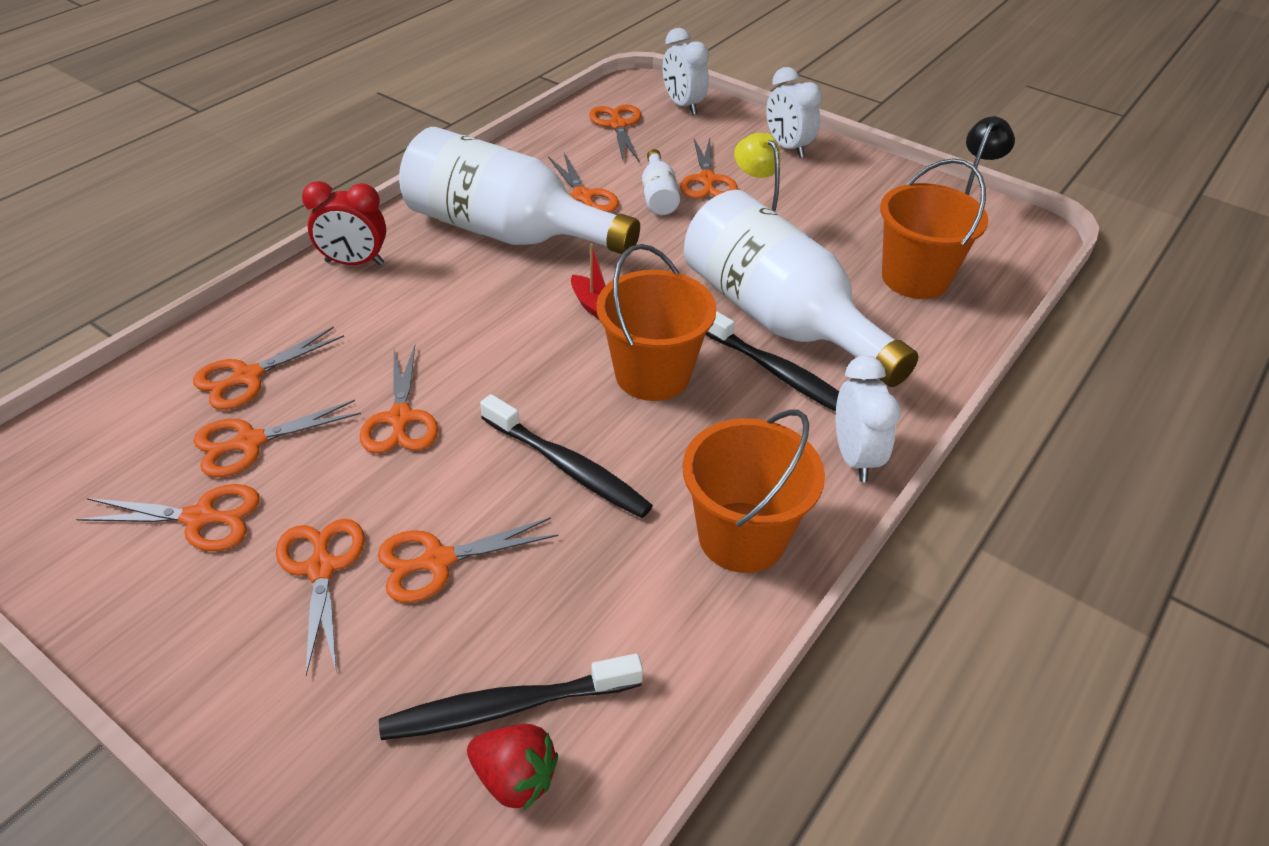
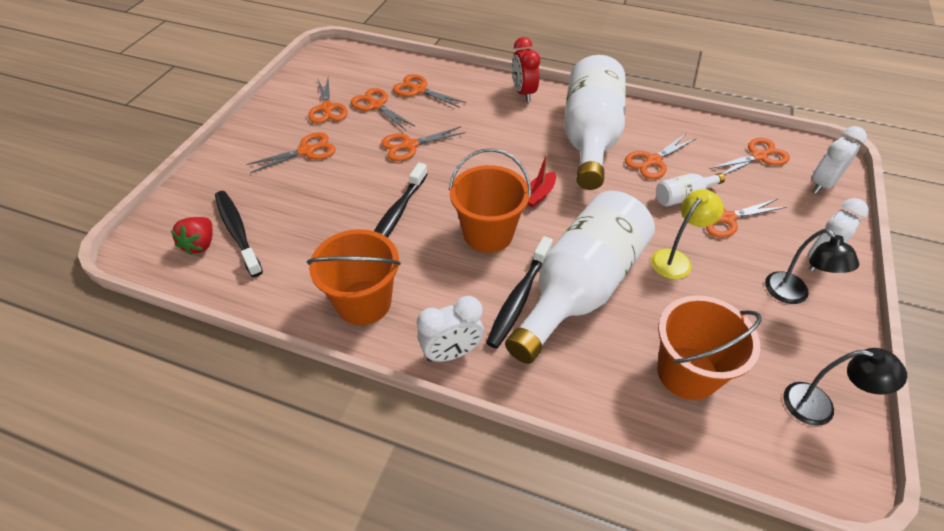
camera: 75 degrees right, 5 degrees up
(437, 561) = (318, 185): orange scissors -> none
(830, 180) = (792, 295): none -> black lamp

